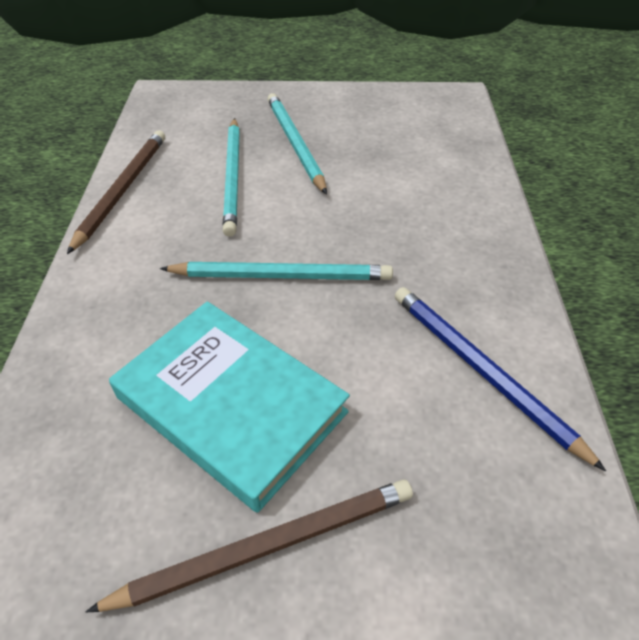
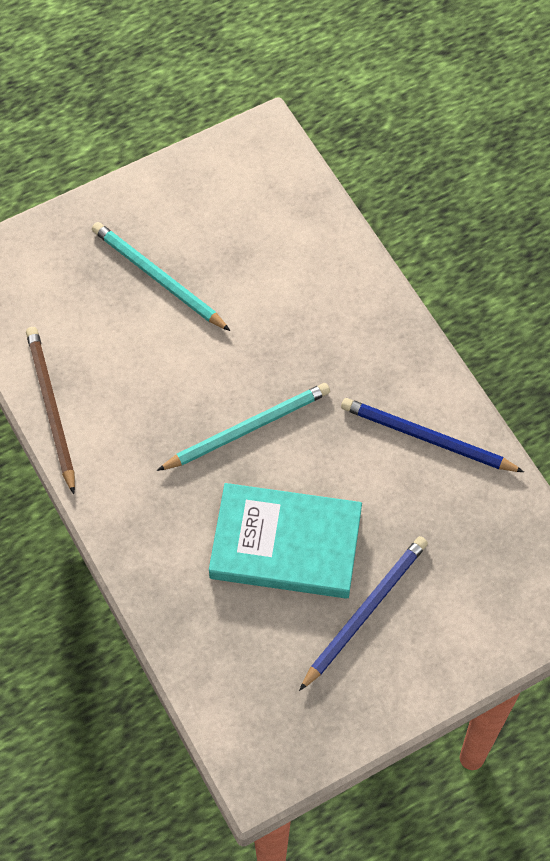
camera: 30 degrees left, 15 degrees up
(233, 177) = (134, 346): turquoise pencil -> none
(267, 545) = (365, 611): brown pencil -> blue pencil

